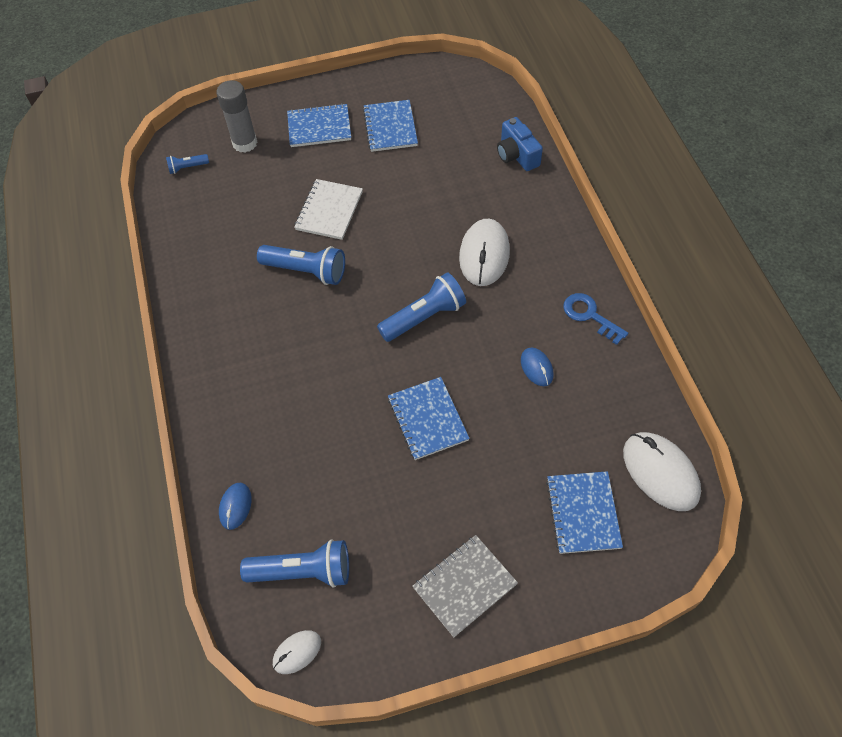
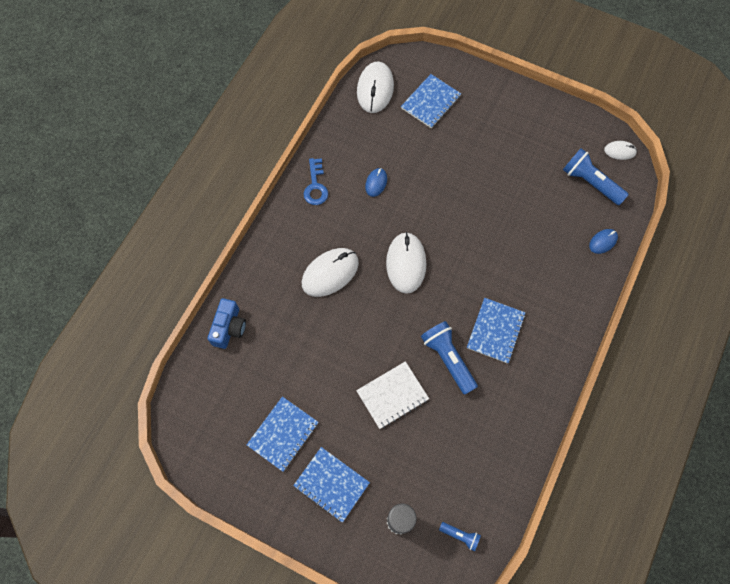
camera: 140 degrees left, 10 degrees up
(424, 317) = (406, 263): blue flashlight -> white mouse
(428, 419) = (461, 204): blue notebook -> blue notebook (495, 331)
(464, 586) = (517, 117): grey notebook -> none

